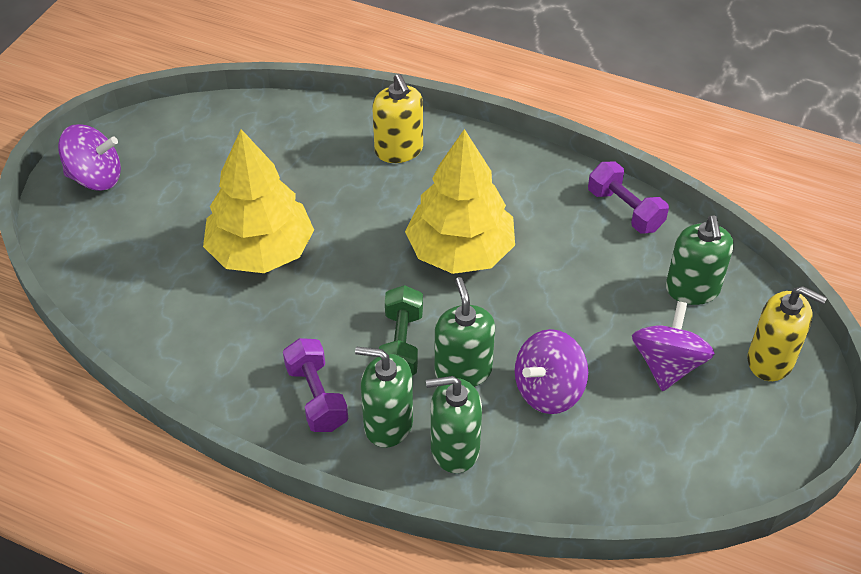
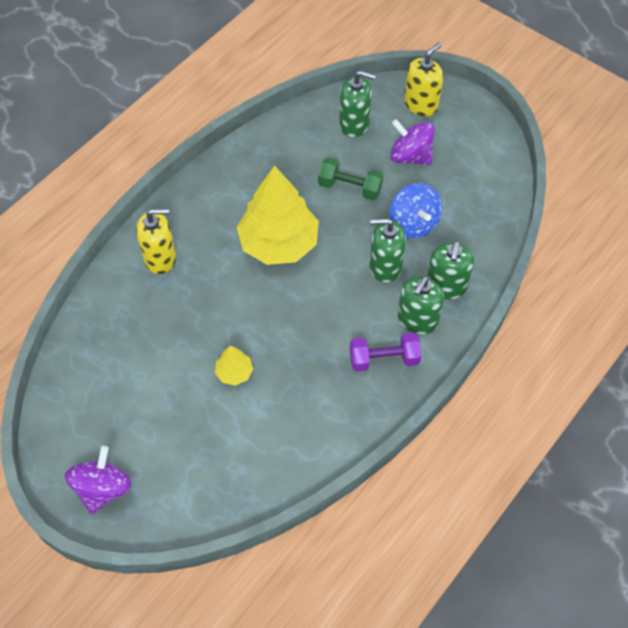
camera: 75 degrees left, 10 degrees up
(261, 251) = (234, 372): yellow tree -> yellow tree, size x0.44
(401, 344) = (352, 298): green dumbbell -> green dumbbell (350, 187)
(548, 390) = (413, 223): purple spinning top -> blue spinning top
(625, 210) = (273, 138): purple dumbbell -> none

